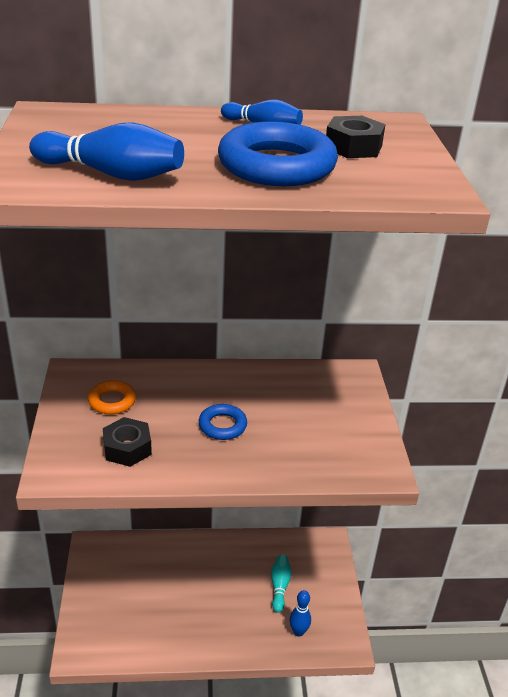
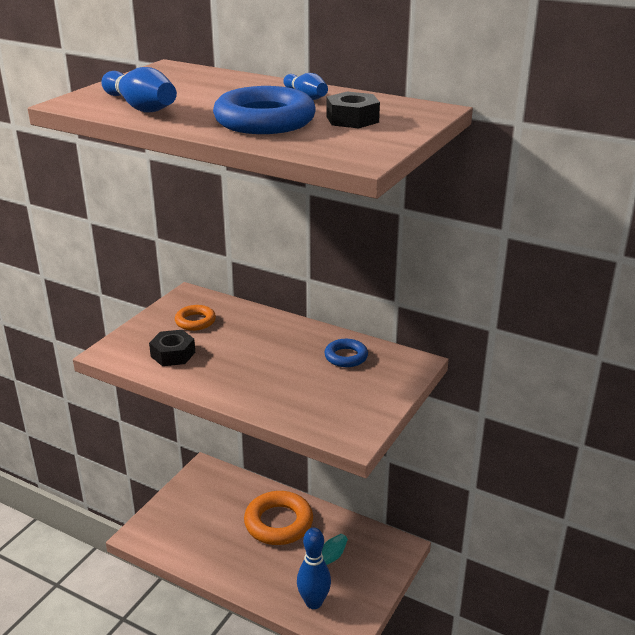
camera: 35 degrees right, 5 degrees down
(208, 570) = (278, 523): none -> orange ring
(222, 425) = (257, 363): blue ring -> blue ring (346, 357)
(298, 631) = (313, 602): blue bowling pin -> blue bowling pin, size x1.59

